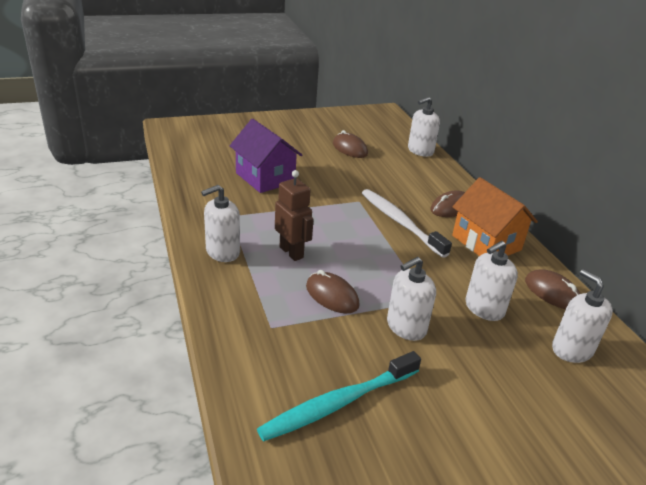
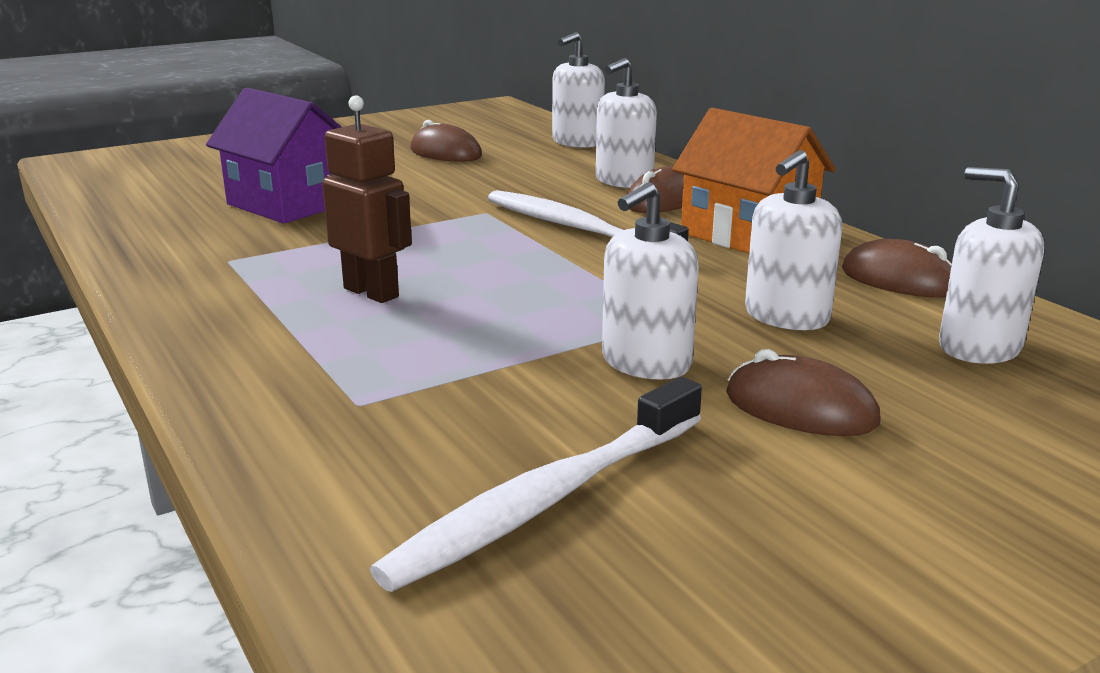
camera: 10 degrees left, 10 degrees down
(222, 252) = (222, 310): white soap dispenser -> white soap dispenser (624, 181)
(332, 296) = (476, 341): brown mouse -> brown mouse (800, 408)
(338, 403) = (547, 499): turquoise toothbrush -> white toothbrush

